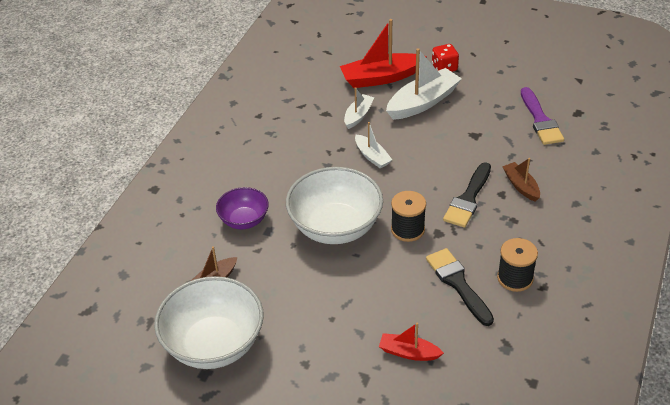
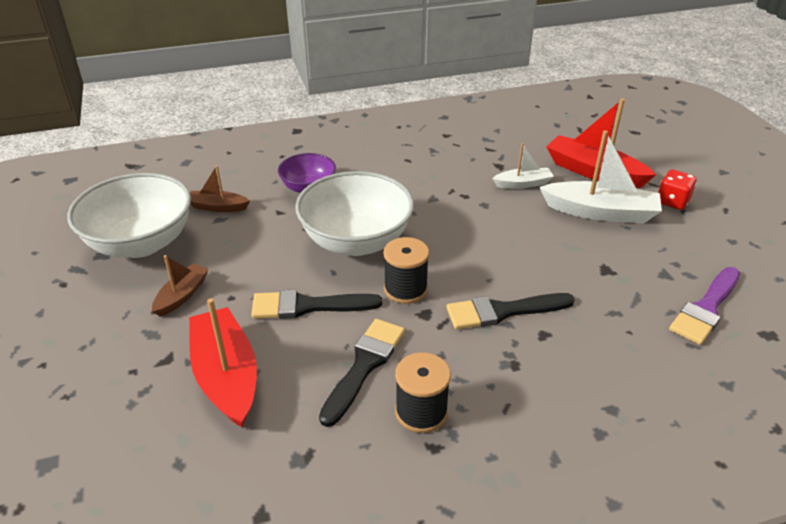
camera: 50 degrees right, 5 degrees down
(372, 156) = (479, 218): white boat -> none
(379, 283) = (308, 306): none -> black brush
(408, 352) = (226, 376): red boat -> red boat, size x1.81
(521, 186) = (576, 344): brown boat -> brown boat (182, 295)

